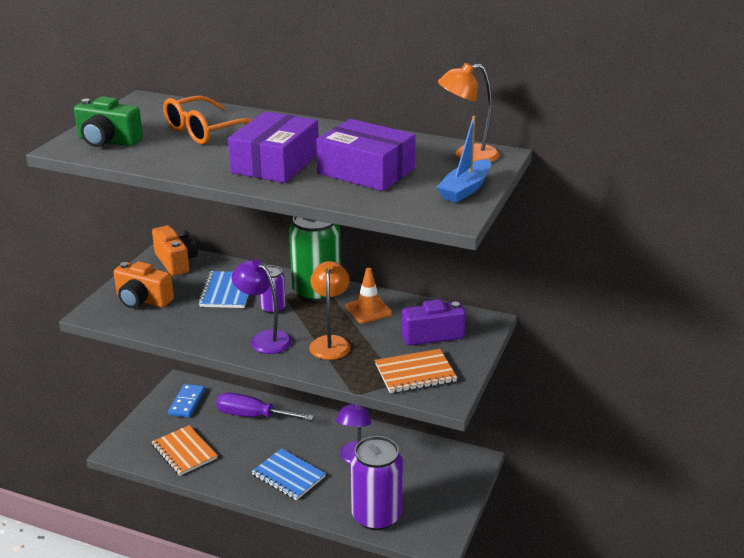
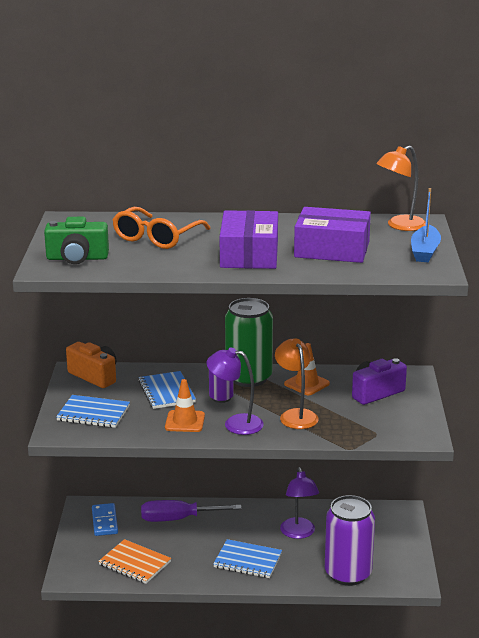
camera: 20 degrees left, 5 degrees down
(143, 300) = (93, 413): orange camera -> blue notebook
(218, 326) = (185, 421): none -> orange traffic cone
(415, 373) = (386, 424): orange notebook -> none

